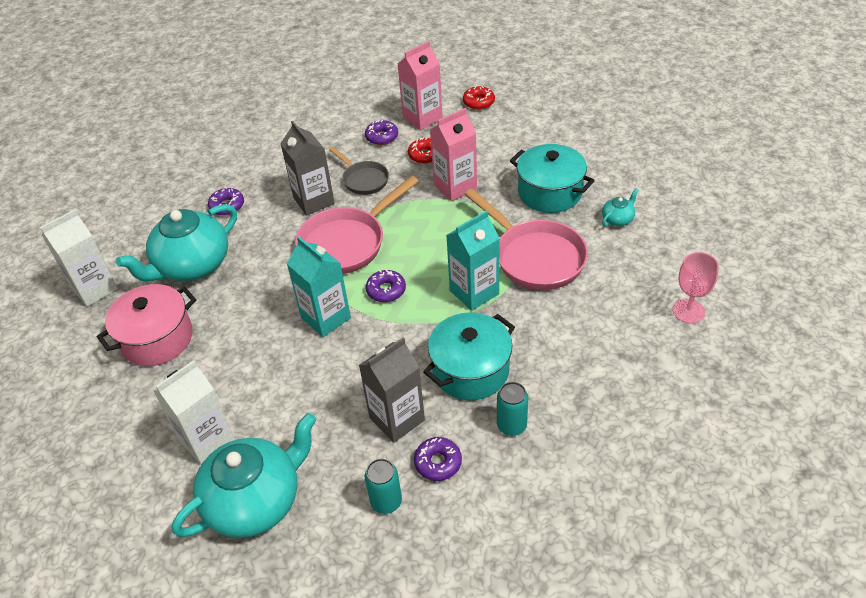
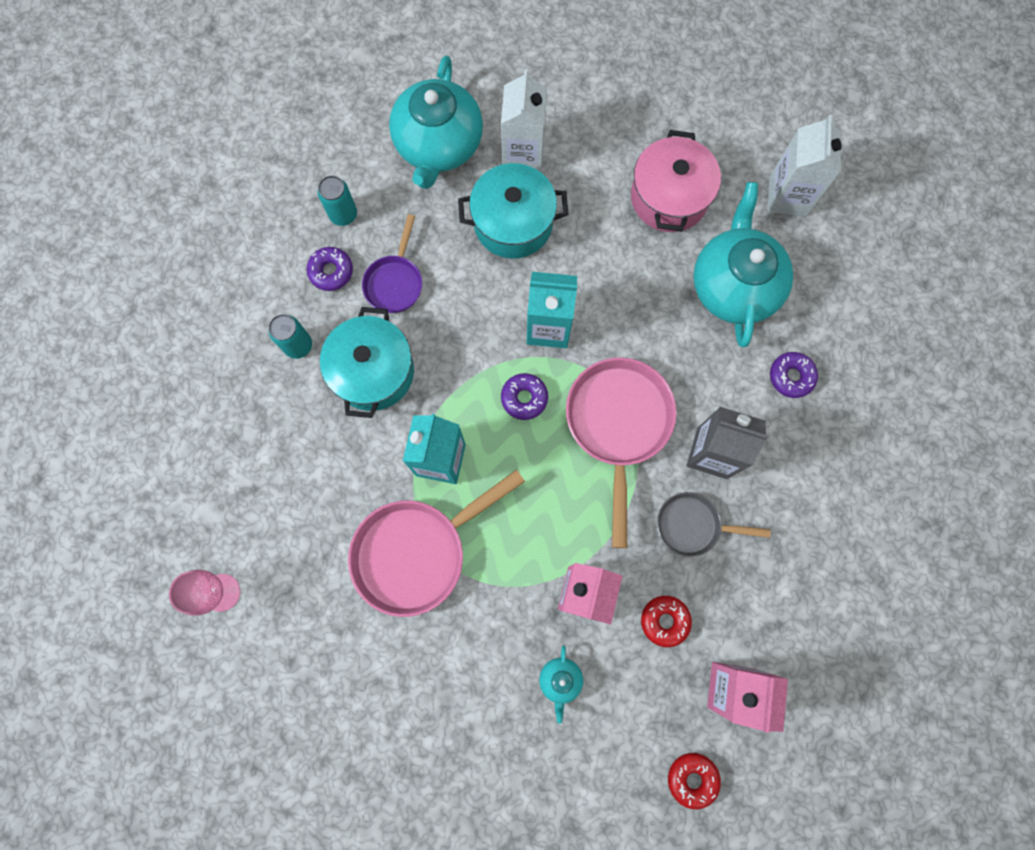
camera: 135 degrees right, 30 degrees up
(382, 137) = (744, 613): purple donut -> none
(397, 419) = (395, 282): grey carton -> purple pan
(535, 257) = (417, 552): pink pan -> pink pan turned 45 degrees counterclockwise
(550, 192) = (473, 666): turquoise pot -> turquoise pot (513, 223)
(618, 219) = (370, 679): turquoise teapot -> turquoise teapot (560, 680)

